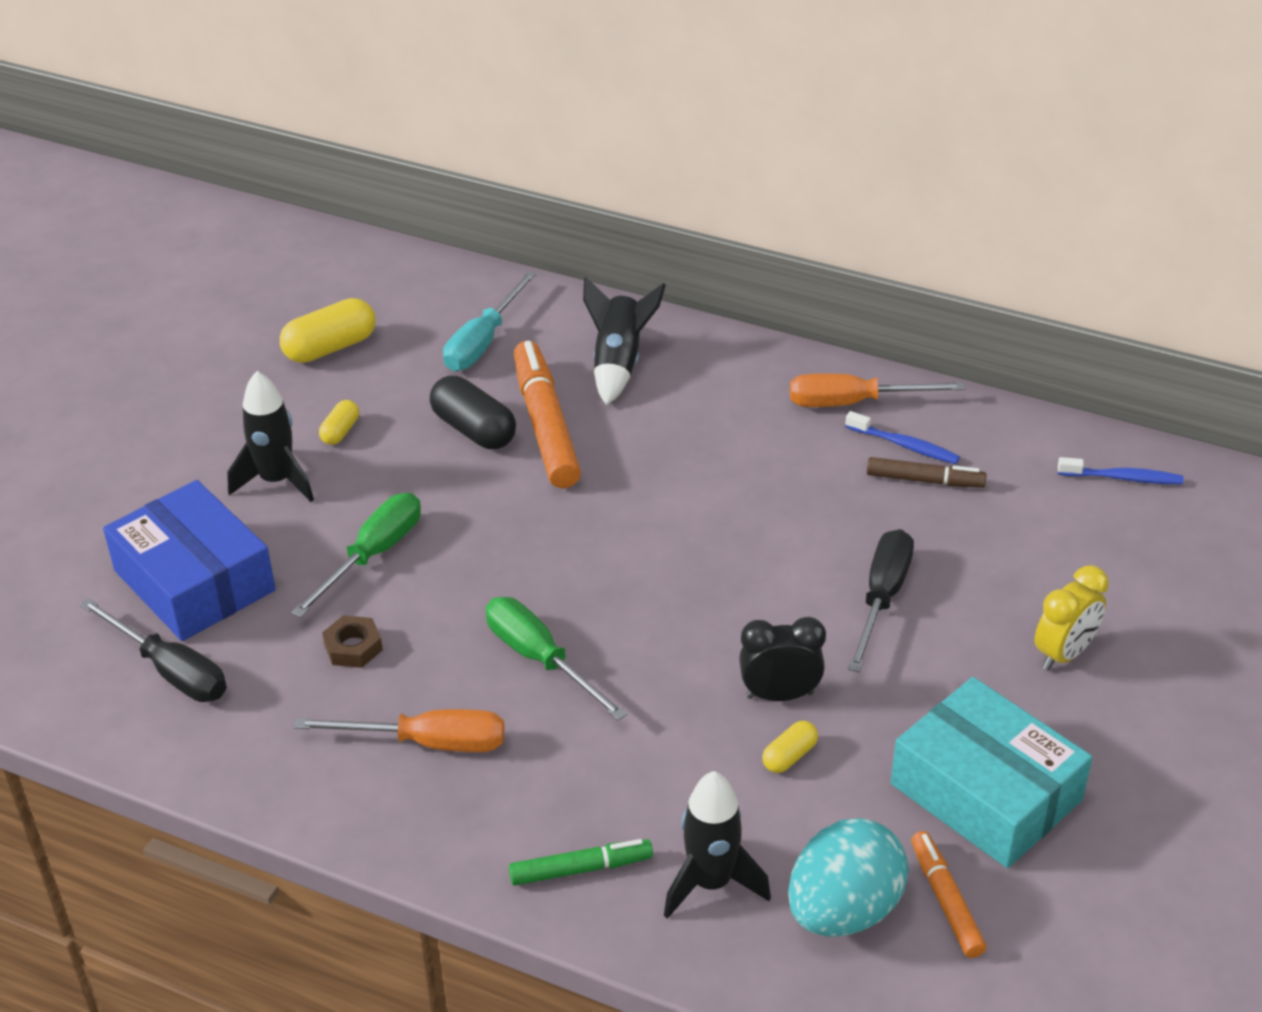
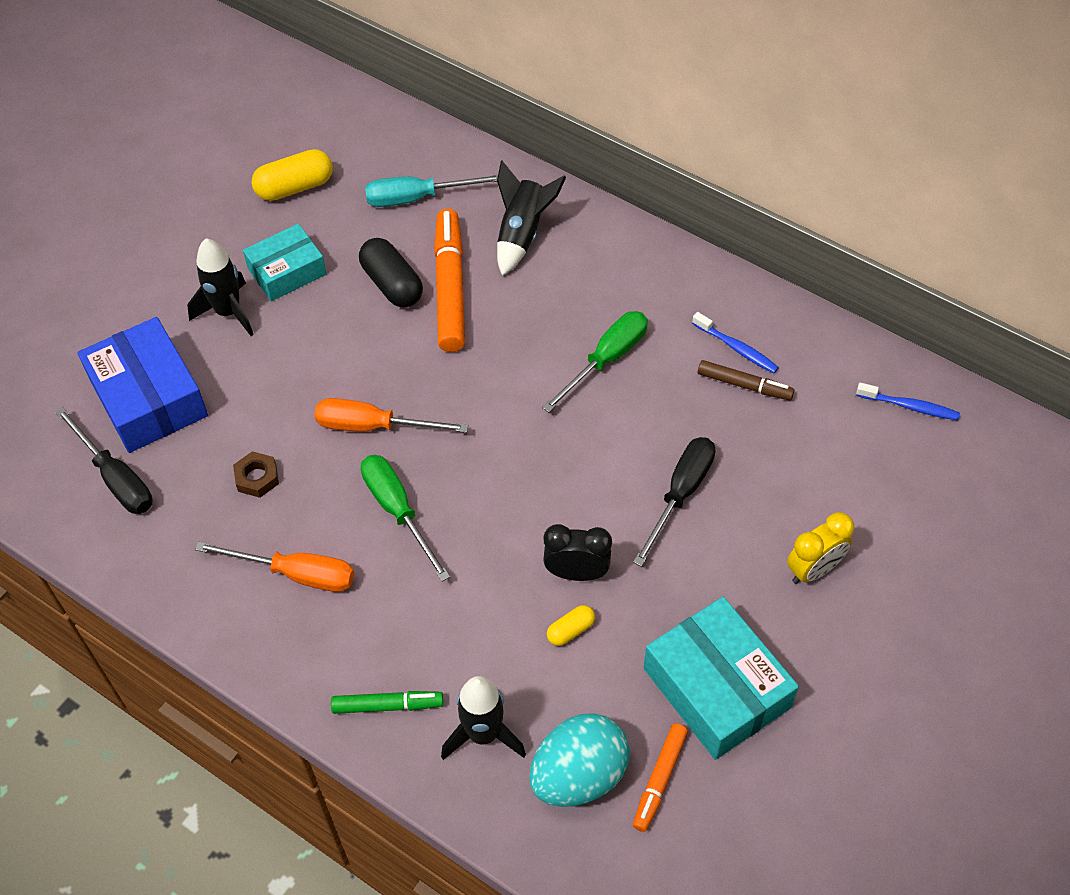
camera: 10 degrees right, 15 degrees up
(340, 431) = (287, 271): yellow capsule -> turquoise box
(373, 555) = (289, 394): green screwdriver -> green screwdriver (606, 359)
(483, 342) = (417, 198): turquoise screwdriver -> turquoise screwdriver turned 45 degrees clockwise
(853, 402) = (705, 300): orange screwdriver -> orange screwdriver (373, 426)
(945, 900) = (659, 780): orange marker -> orange marker turned 150 degrees counterclockwise

